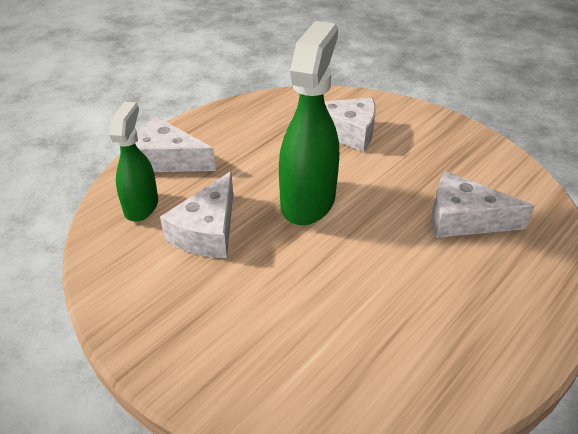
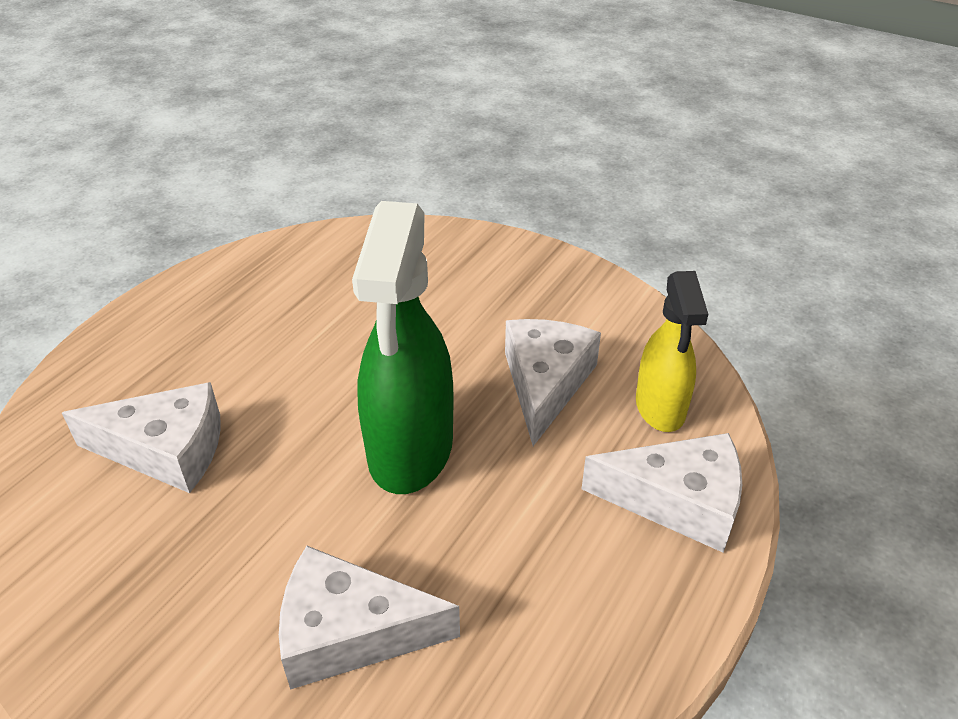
camera: 170 degrees right, 0 degrees up
(141, 206) = (660, 408): green spray bottle -> yellow spray bottle

